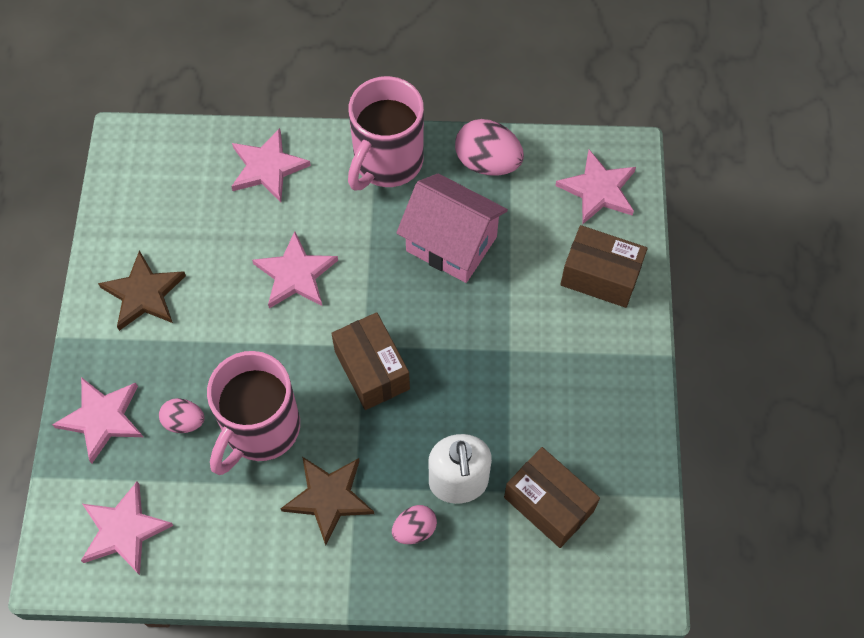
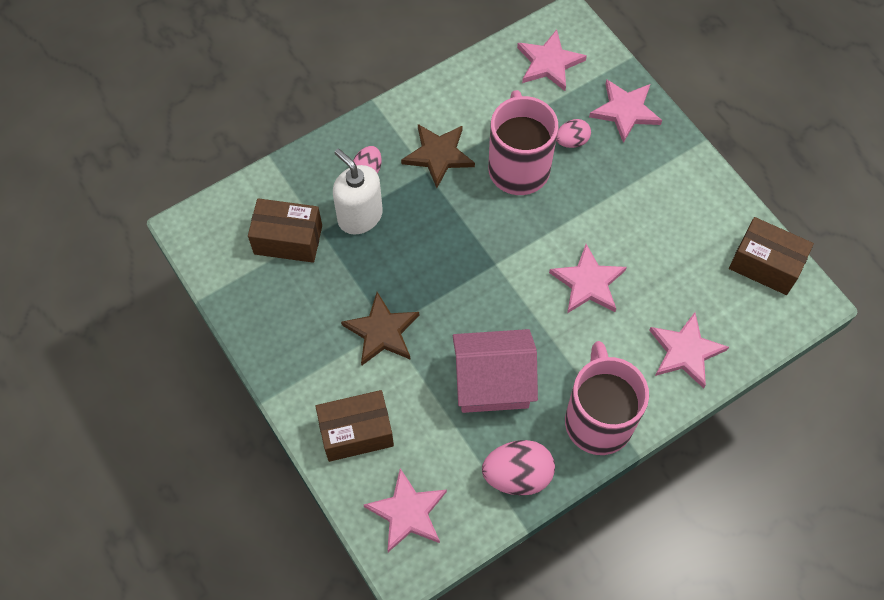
camera: 145 degrees right, 0 degrees up
(144, 294) = (679, 201): brown star -> brown star (382, 332)
(371, 370) = (476, 251): brown box -> brown box (765, 265)

